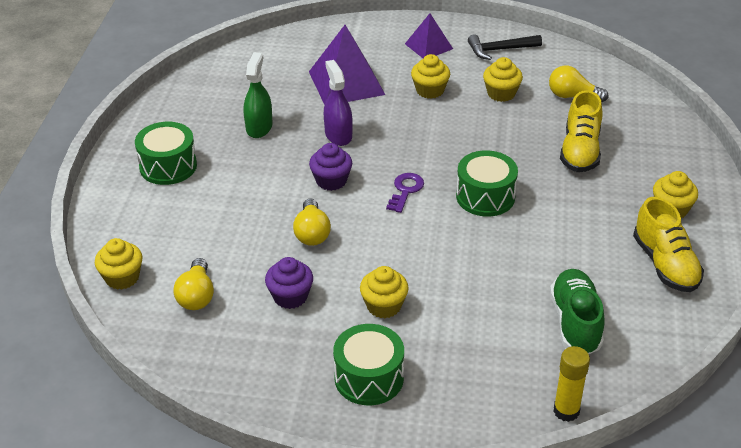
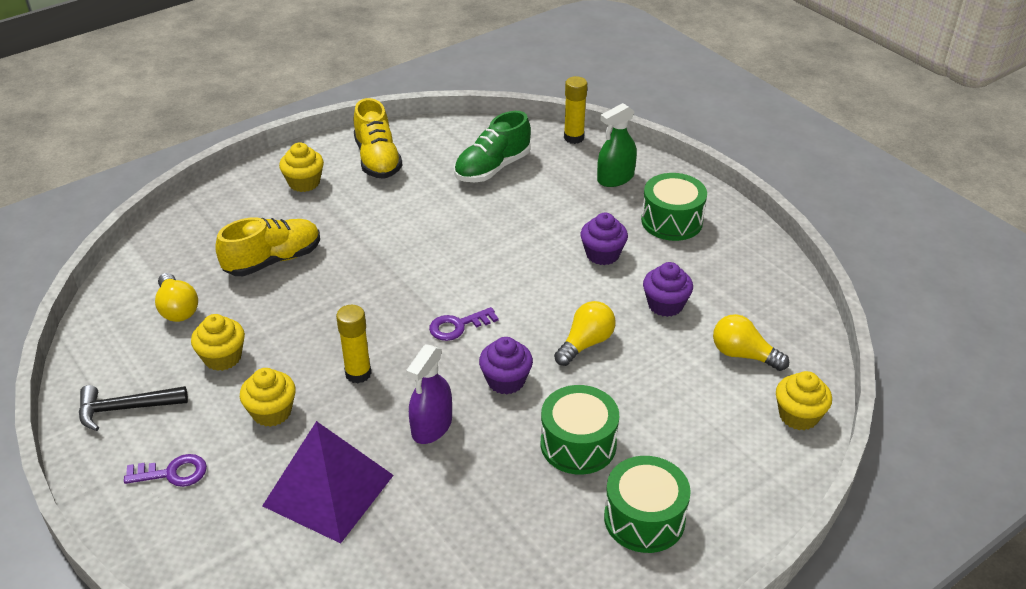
camera: 135 degrees left, 0 degrees up
(196, 296) = (743, 355): yellow light bulb -> yellow light bulb turned 105 degrees counterclockwise
(259, 127) = (494, 499): green spray bottle -> green spray bottle (615, 178)
(384, 306) = (602, 254): yellow cupcake -> purple cupcake
(418, 132) = (358, 374): none -> yellow glue stick
(428, 46) = (172, 473): purple pyramid -> purple key
(485, 197) = (406, 277): green drum -> green drum (578, 444)
(500, 50) = (125, 408): black hammer -> black hammer turned 135 degrees clockwise
(665, 264) = (377, 160): yellow shoe -> yellow shoe turned 135 degrees clockwise

